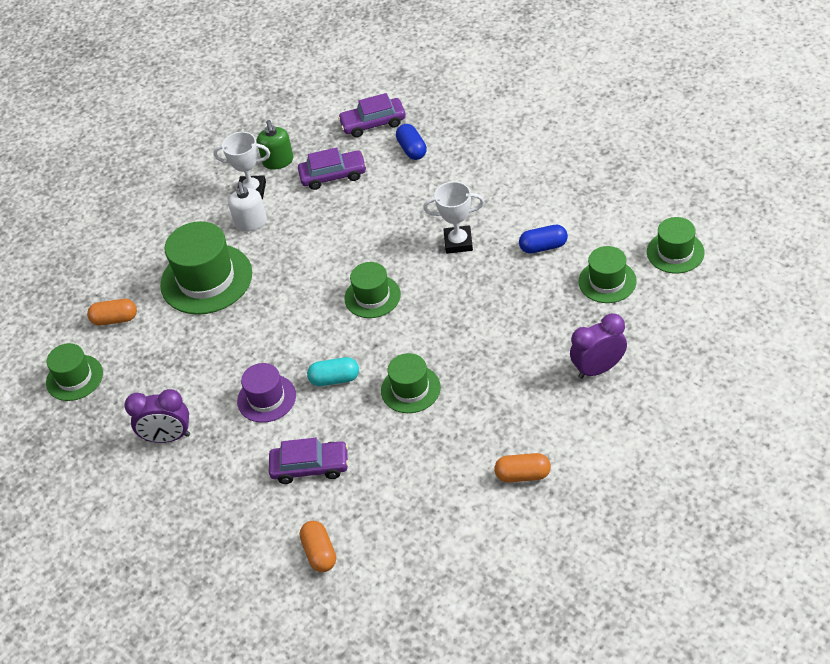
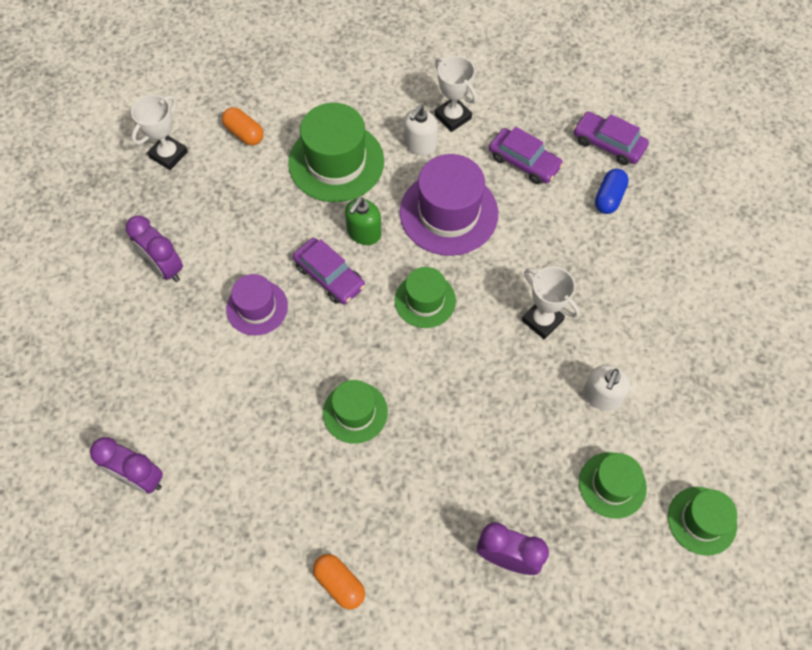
camera: 40 degrees right, 15 degrees up
(74, 378) = (168, 155): green hat -> white trophy
(278, 161) = (500, 109): green soap dispenser -> green soap dispenser (364, 233)
(310, 467) = (216, 398): purple car -> purple car (329, 276)
(320, 553) = (139, 478): orange capsule -> purple clock
(322, 241) = (448, 213): none -> purple hat
(335, 379) = (317, 343): turquoise capsule -> none
(543, 247) = (601, 396): blue capsule -> white soap dispenser

